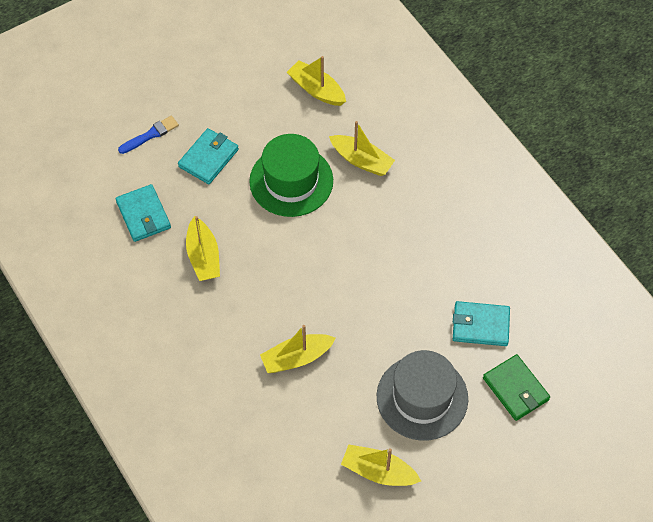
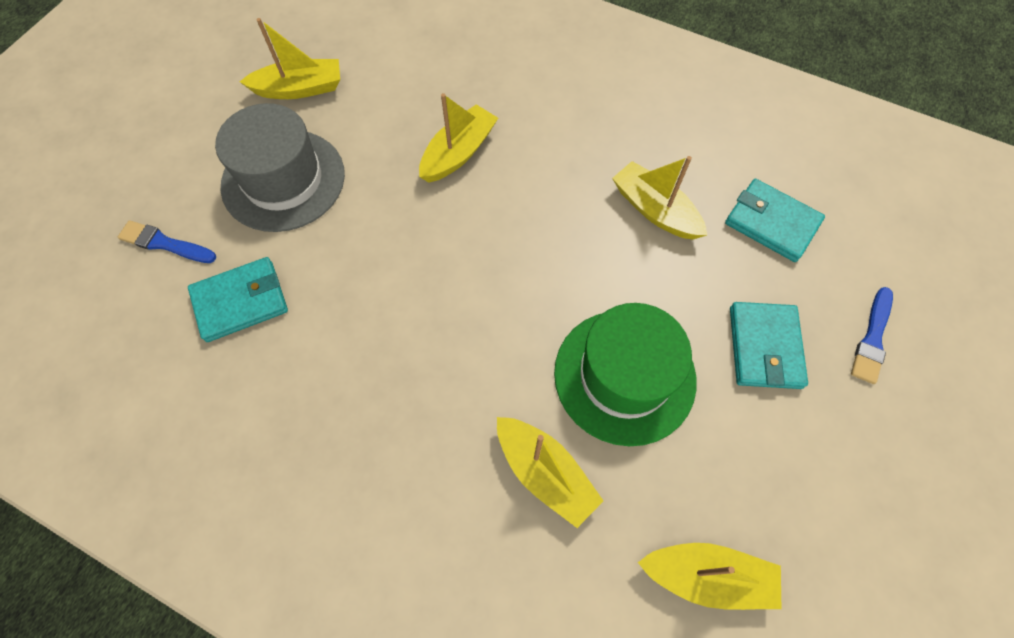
camera: 150 degrees right, 5 degrees up
(361, 160) = (544, 472): yellow boat -> yellow boat turned 135 degrees counterclockwise
(515, 389) = (164, 243): green wallet -> blue brush

